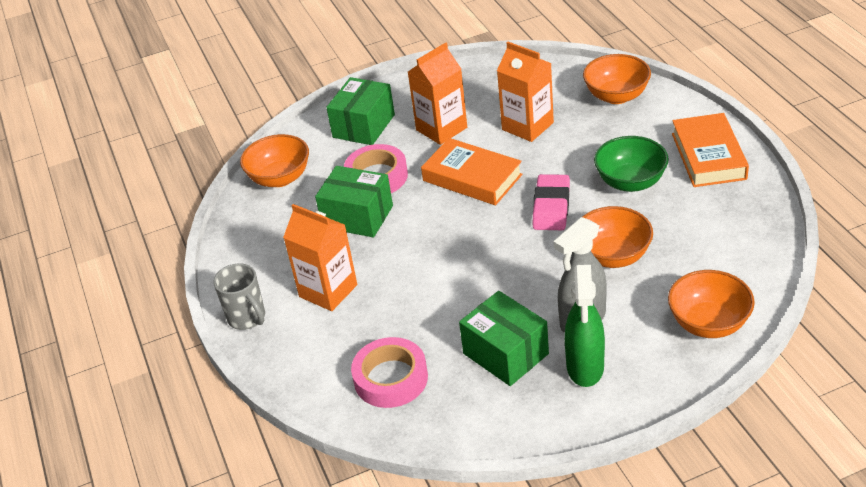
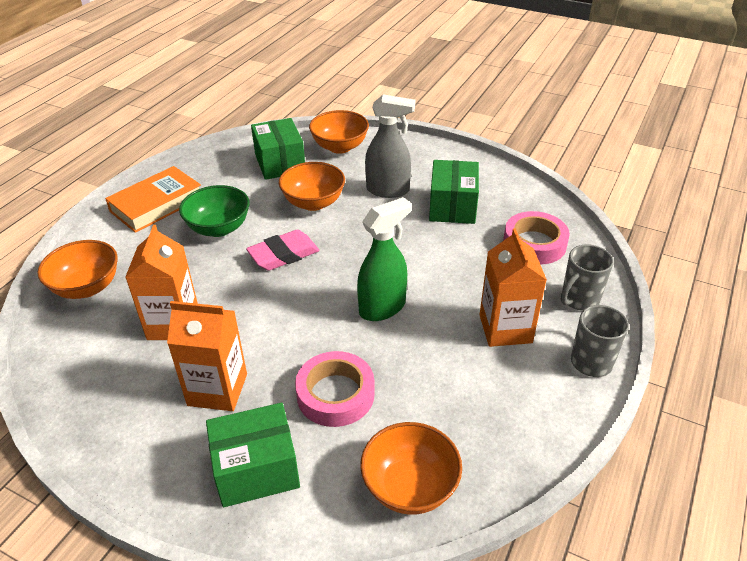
camera: 135 degrees left, 0 degrees up
(300, 357) = (579, 300): none -> grey mug
(357, 216) = (404, 370): green box -> green box (280, 163)
(472, 177) = (282, 321): orange book -> none
(585, 367) = (425, 173): green spray bottle -> green spray bottle (383, 307)

